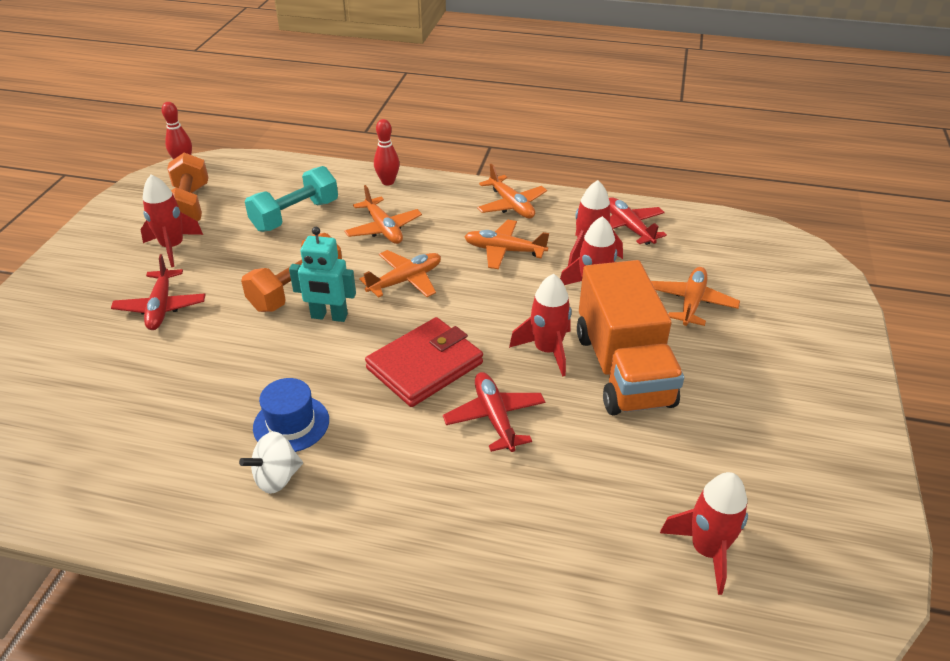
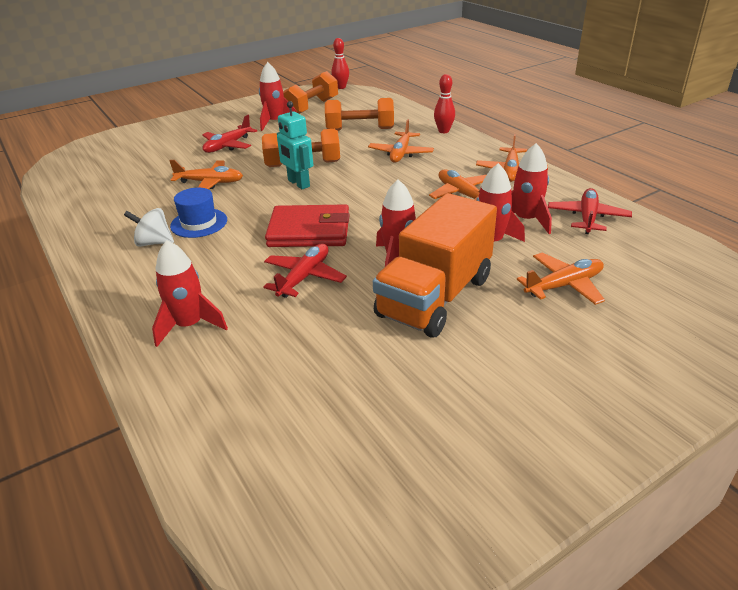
camera: 45 degrees right, 5 degrees down
(295, 215) = (360, 129): turquoise dumbbell -> orange dumbbell
(405, 280) = (370, 184): orange plane -> orange plane (210, 183)
(707, 550) = (310, 435): red rocket -> red rocket (189, 325)

